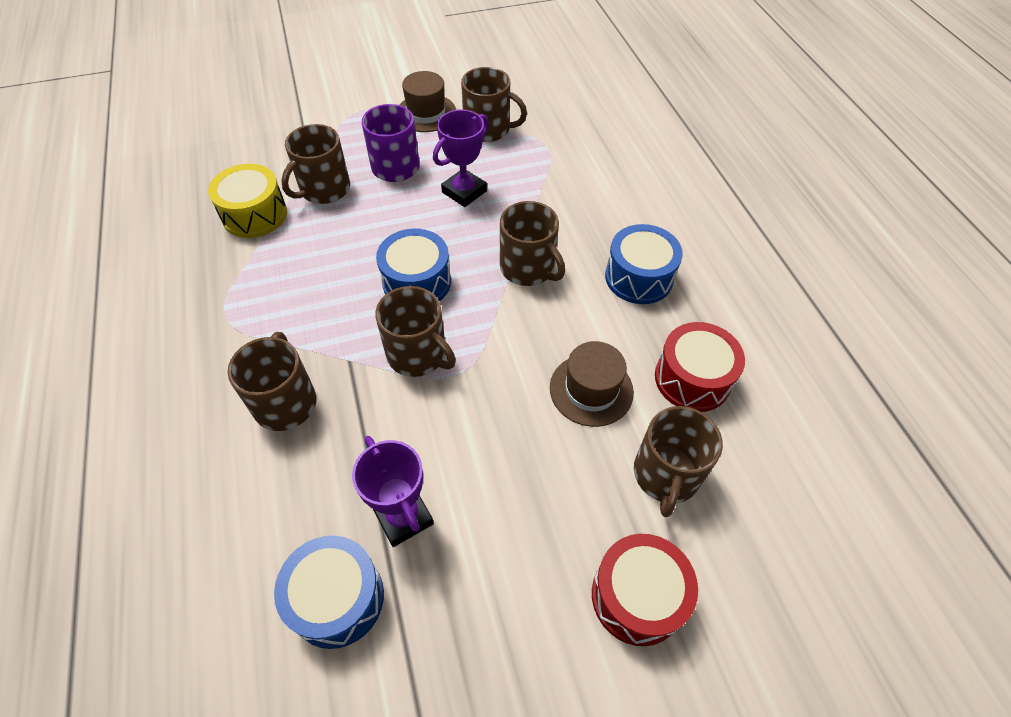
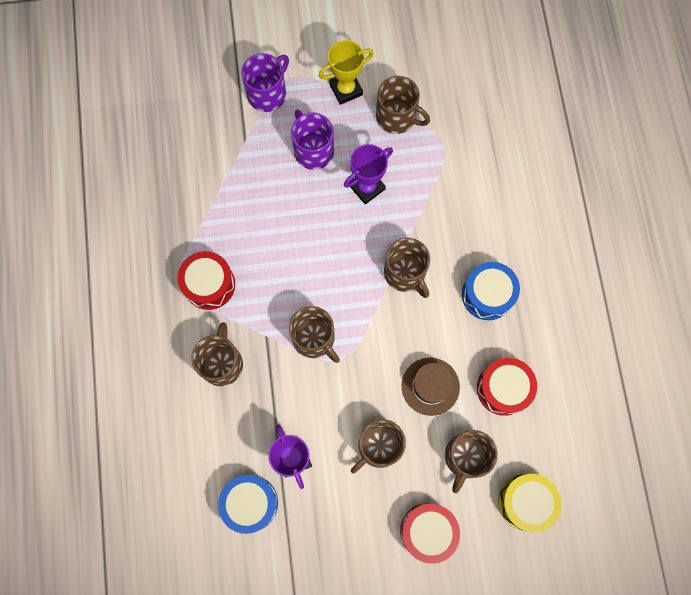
camera: 10 degrees right, 20 degrees up
(254, 215) = (200, 188): yellow drum -> yellow drum (525, 502)
(266, 311) = (209, 284): none -> red drum
(324, 189) = (255, 168): brown mug -> brown mug (378, 446)
(336, 125) = (267, 93): none -> purple mug
(416, 282) = (320, 274): blue drum -> none
(426, 113) = (346, 89): brown hat -> yellow trophy

